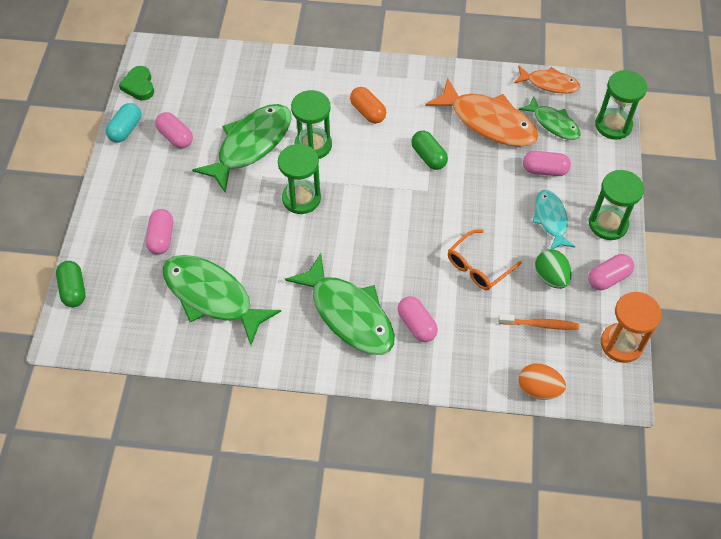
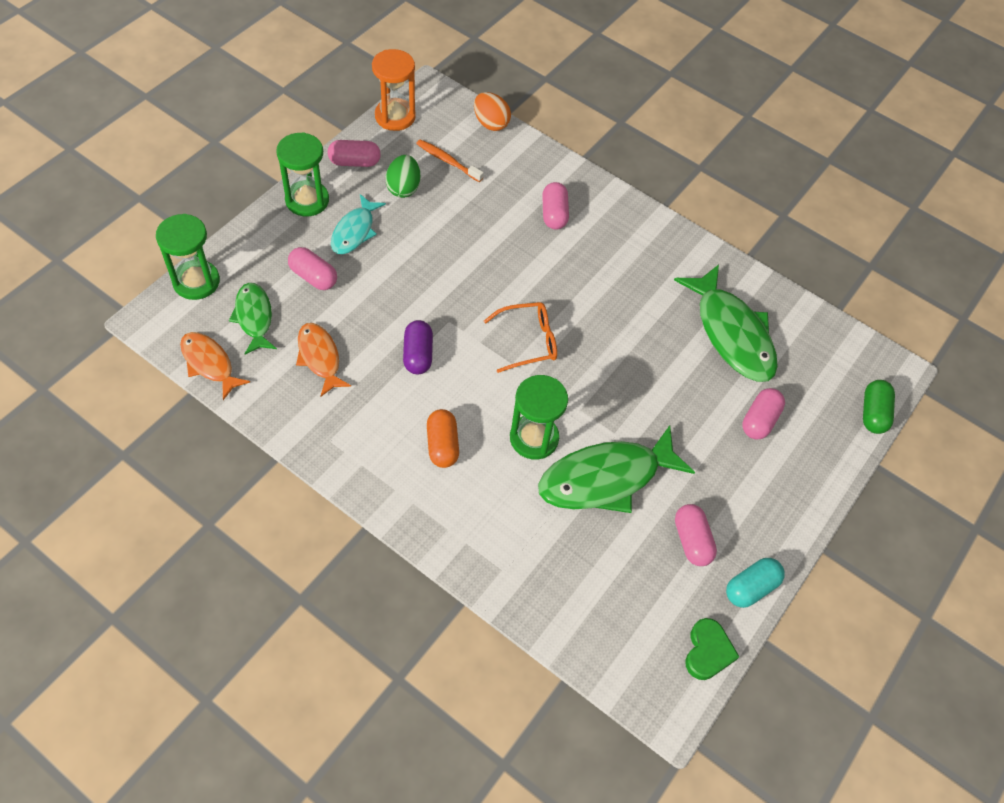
camera: 155 degrees left, 0 degrees up
(301, 198) = (586, 383): green hourglass -> none
(348, 314) = (609, 253): green fish -> none
(428, 157) = (418, 355): green capsule -> purple capsule
(478, 266) = (460, 229): orange glasses -> orange glasses (528, 341)
(488, 122) = (320, 358): orange fish -> orange fish, size x0.58

